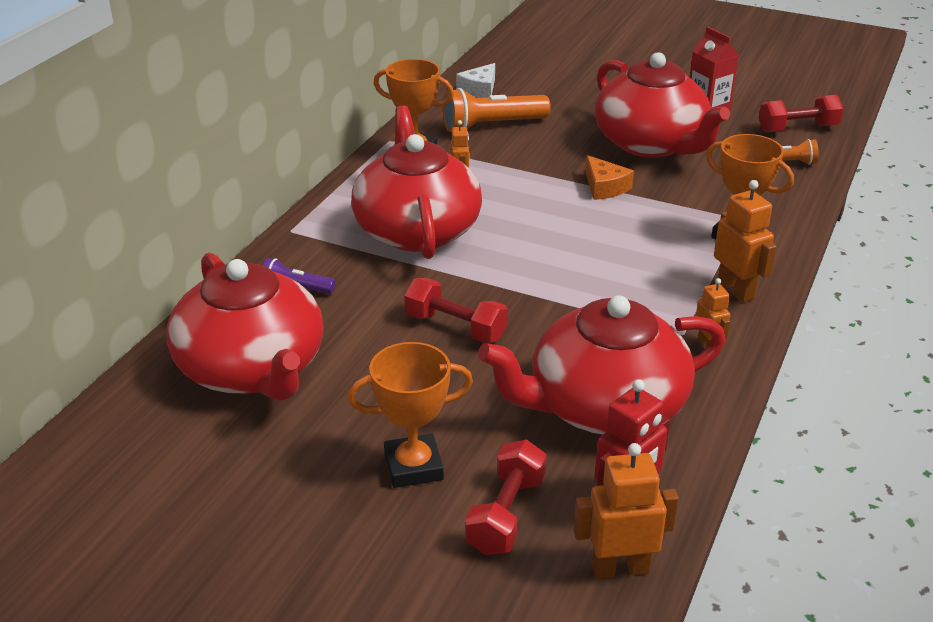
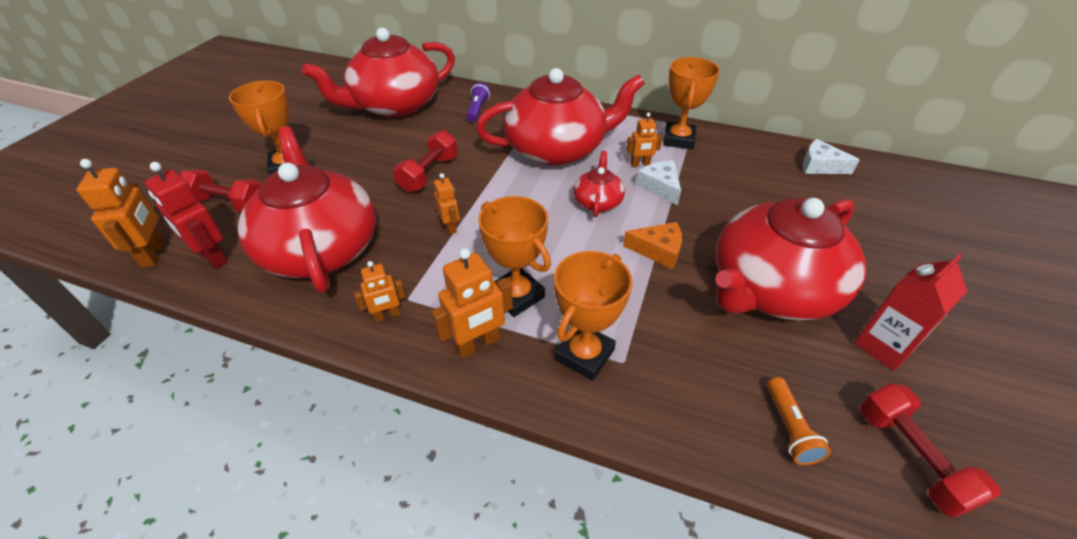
camera: 85 degrees right, 10 degrees up
(492, 126) = (749, 176): orange flashlight -> none
(504, 174) = (660, 187): none -> white cheese
(526, 212) = (597, 201): none -> red teapot
(566, 308) = (450, 227): none -> orange robot
(604, 187) = (658, 250): orange cheese -> orange cheese turned 135 degrees counterclockwise
(672, 267) = (516, 295): none -> orange trophy

